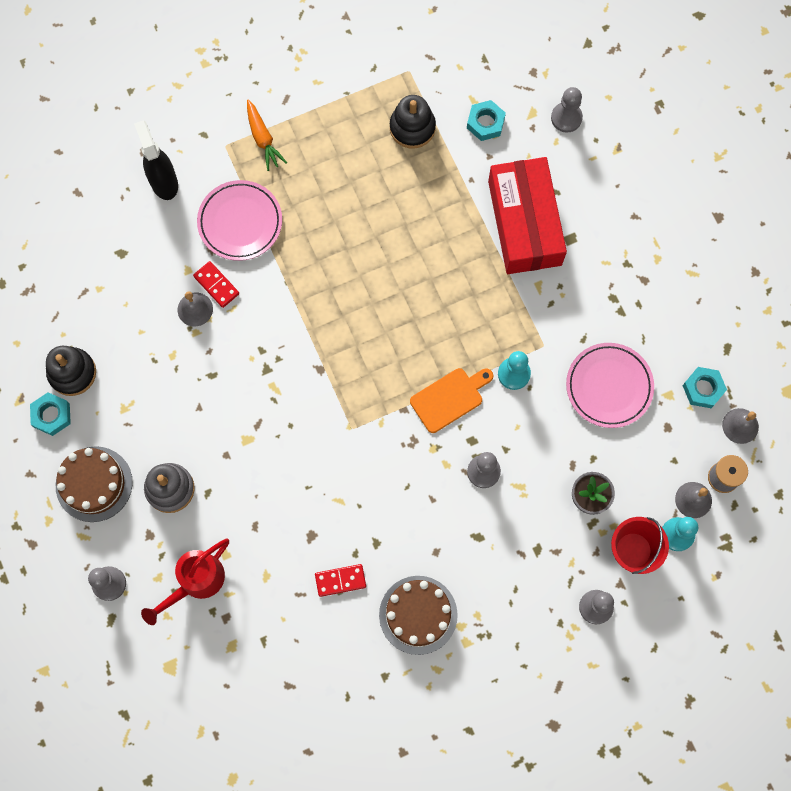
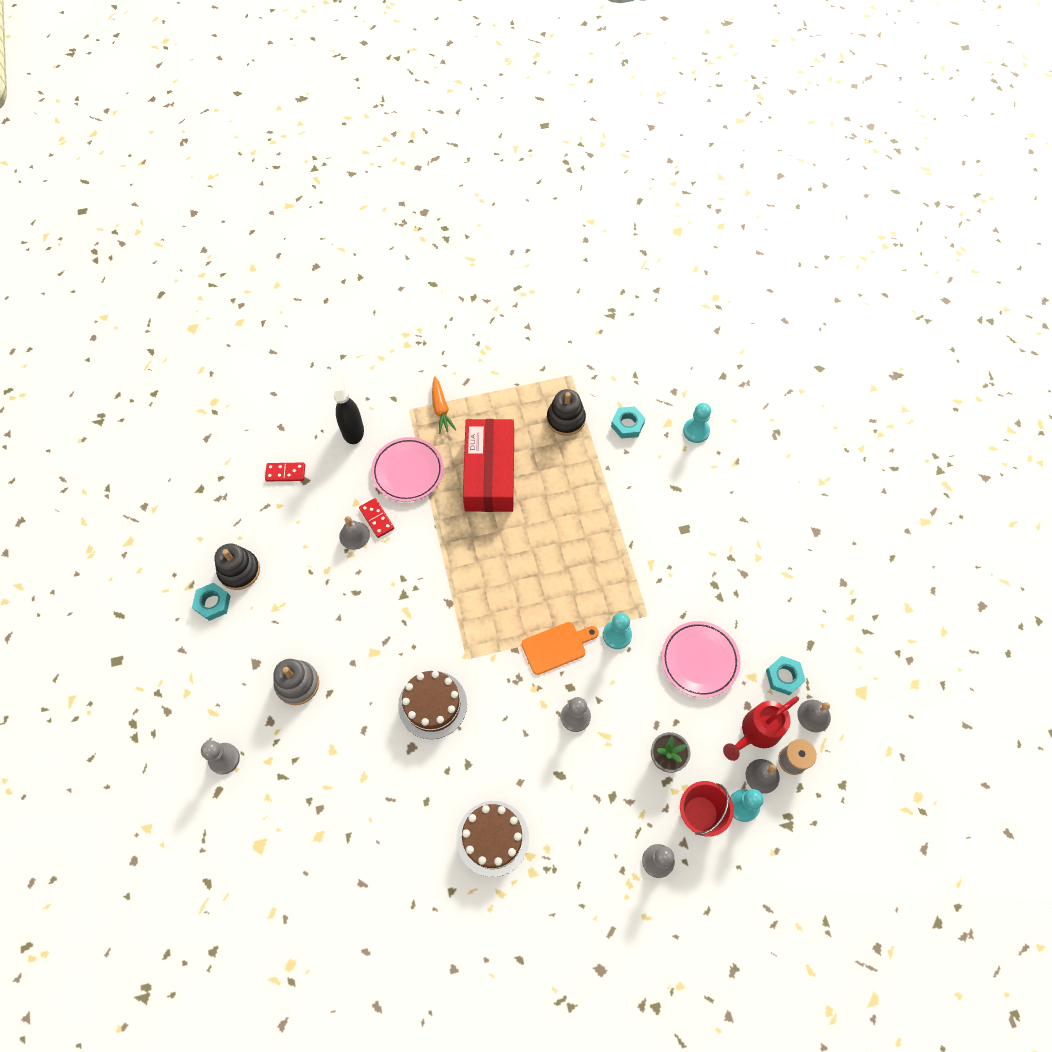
camera: 10 degrees right, 10 degrees down
(94, 484) = (233, 668): brown cake -> brown cake (432, 704)
(196, 582) = (300, 771): red watering can -> red watering can (756, 732)
(340, 580) = (429, 793): red domino -> red domino (285, 473)
(525, 223) = (647, 510): red box -> red box (490, 473)
(566, 118) = (696, 431): grey pawn -> turquoise pawn

